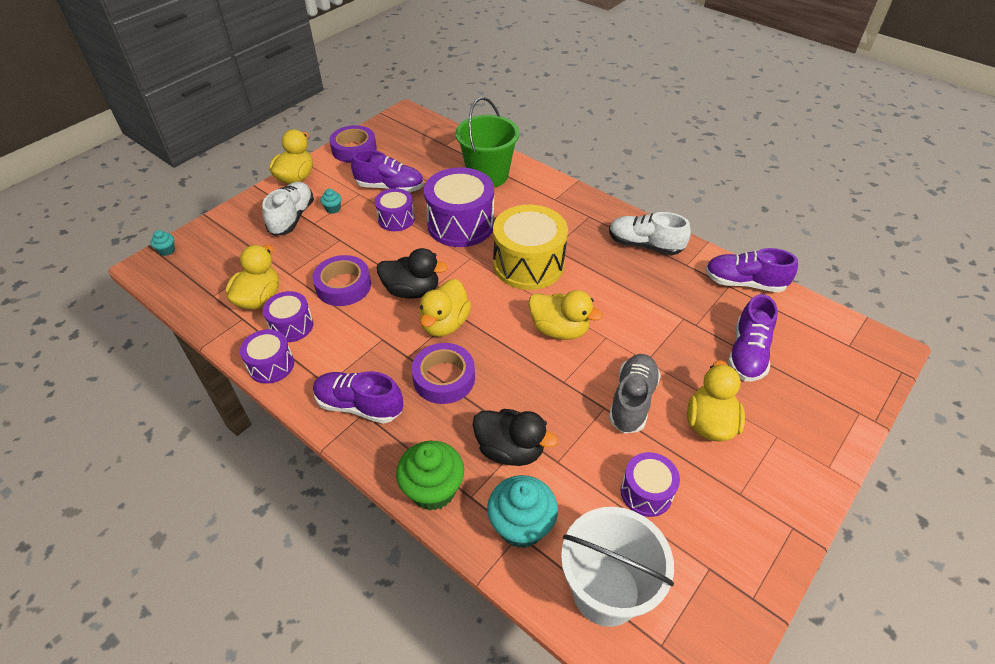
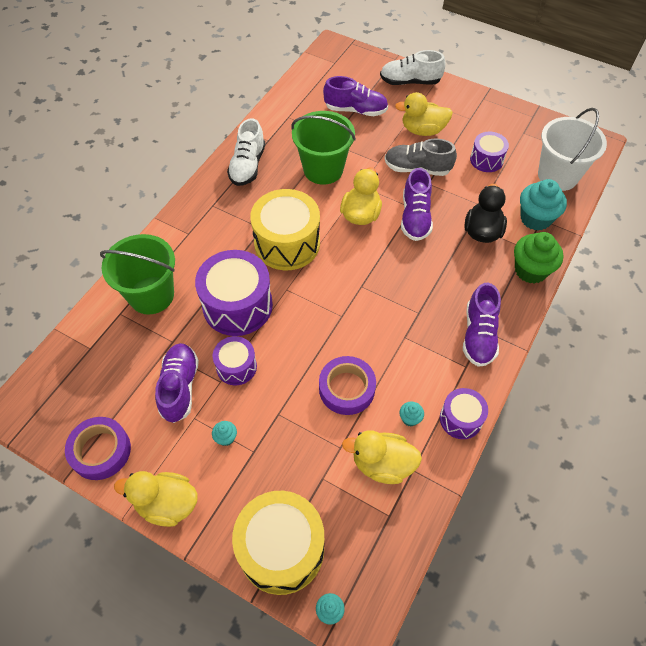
camera: 100 degrees left, 10 degrees up
(227, 230) = (281, 549): none -> yellow drum
(291, 326) = (410, 418): purple drum -> turquoise cupcake
(292, 218) = (247, 479): white shoe -> white shoe (410, 81)
(412, 290) = (340, 327): black duck -> none
(444, 378) = (433, 282): purple tape -> none
(445, 324) = (374, 293): yellow duck -> none
(635, 306) = (323, 169): none -> green bucket
(744, 283) = (283, 108): purple shoe -> purple shoe (415, 217)

